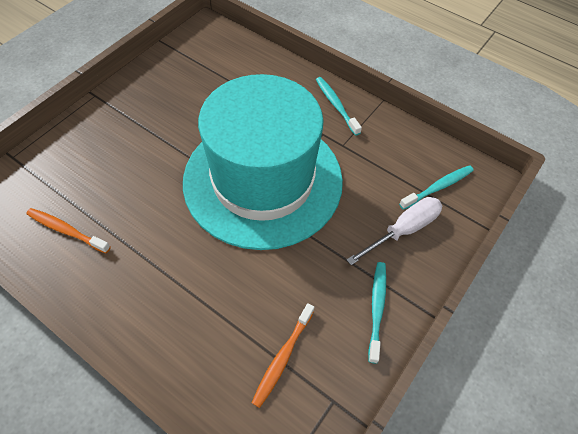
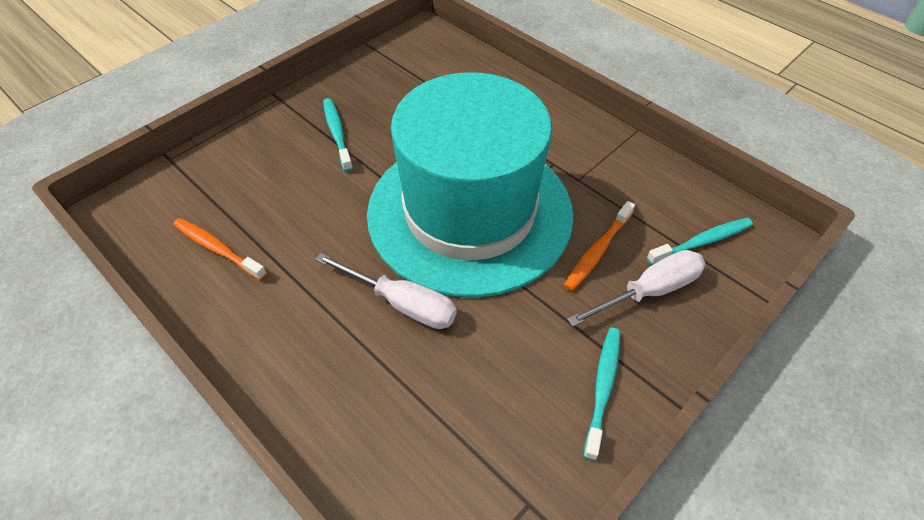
camera: 10 degrees right, 5 degrees down
(220, 259) = (401, 303): none -> white screwdriver
(283, 357) = (467, 437): orange toothbrush -> orange toothbrush (597, 251)
(336, 105) = (575, 131): turquoise toothbrush -> turquoise toothbrush (337, 134)

